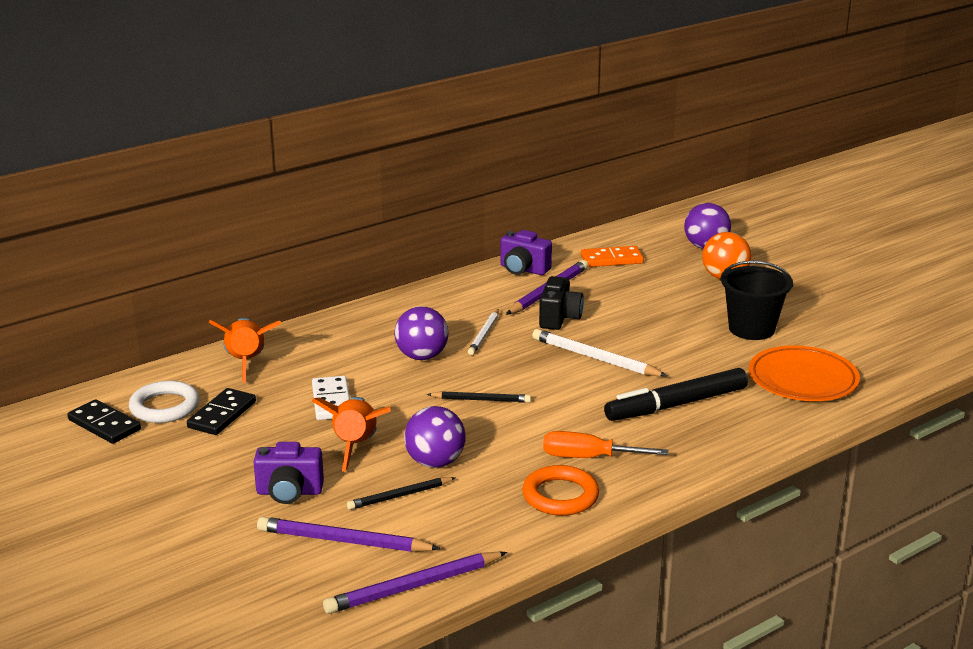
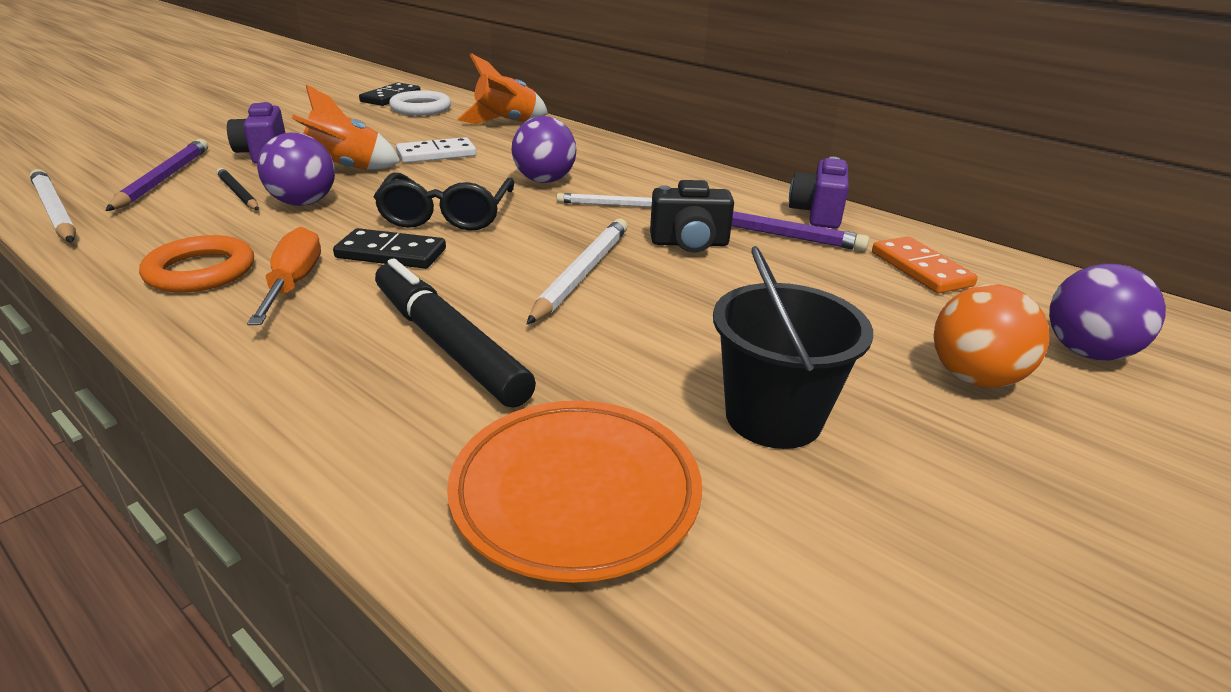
camera: 75 degrees right, 5 degrees up
(222, 415) = (408, 124): black domino -> black domino (391, 253)
(413, 586) = (55, 211): purple pencil -> white pencil
(481, 400) = (447, 214): black pencil -> black glasses

